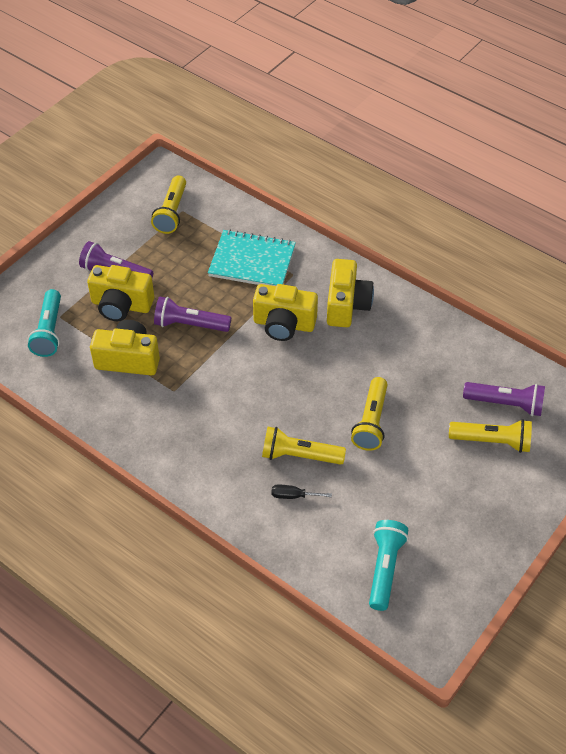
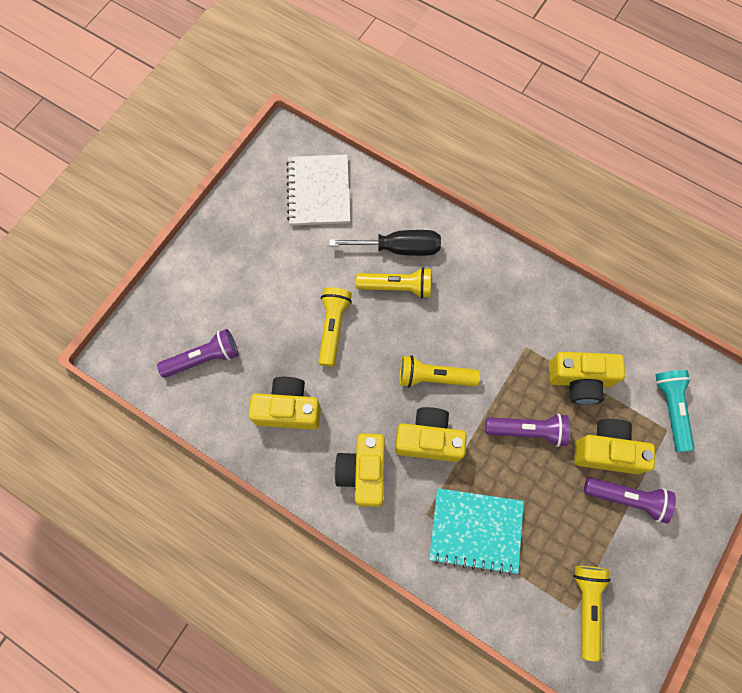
camera: 175 degrees right, 20 degrees up
(293, 496) = (399, 248): black screwdriver -> black screwdriver, size x2.09
(384, 569) = (319, 191): turquoise flashlight -> white notebook
(416, 356) = (288, 409): none -> yellow camera
(492, 441) = (220, 316): yellow flashlight -> yellow flashlight (434, 377)
(505, 404) = (203, 358): purple flashlight -> purple flashlight turned 150 degrees clockwise

